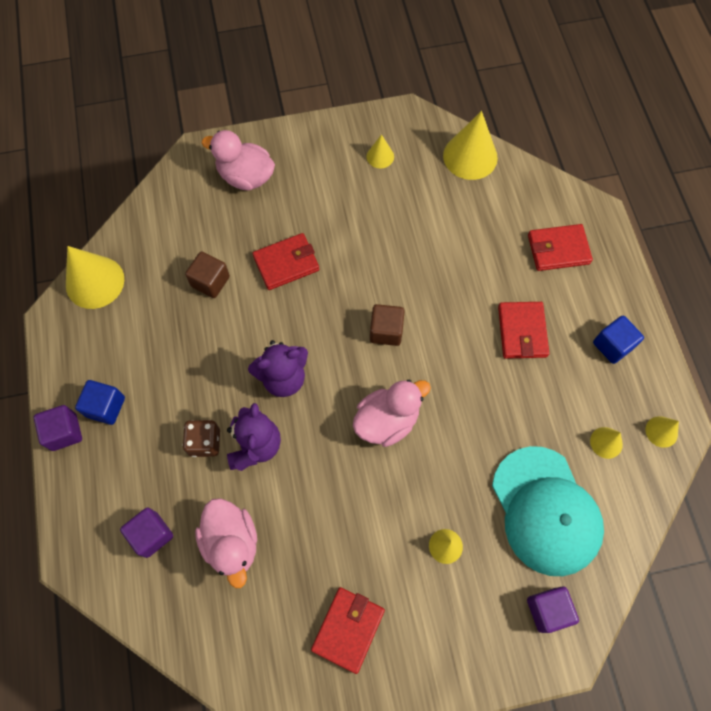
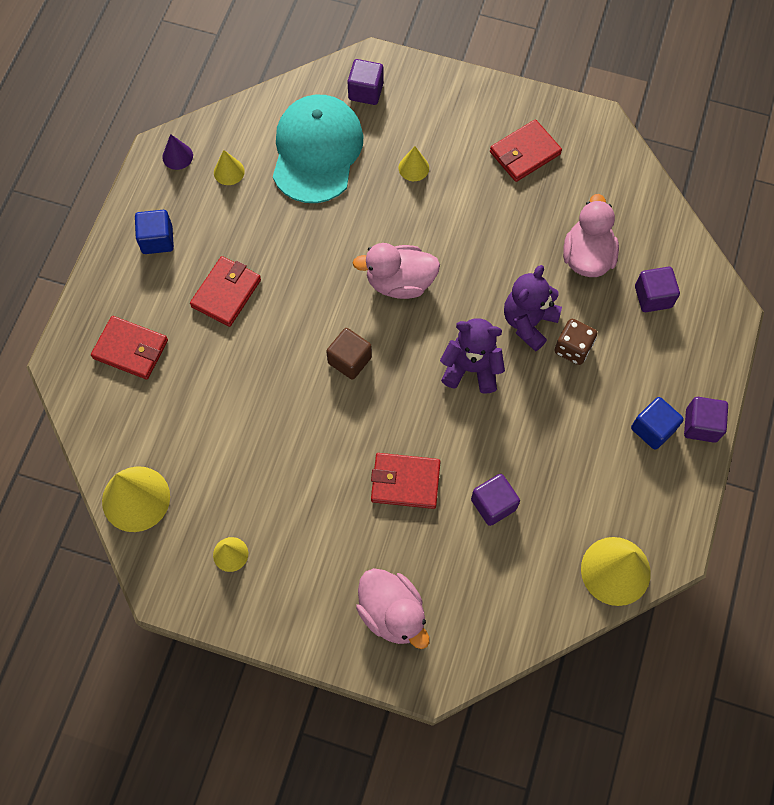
camera: 150 degrees left, 0 degrees up
(210, 281) = (493, 504): brown cube -> purple cube
(661, 431) = (177, 156): yellow cone -> purple cone

